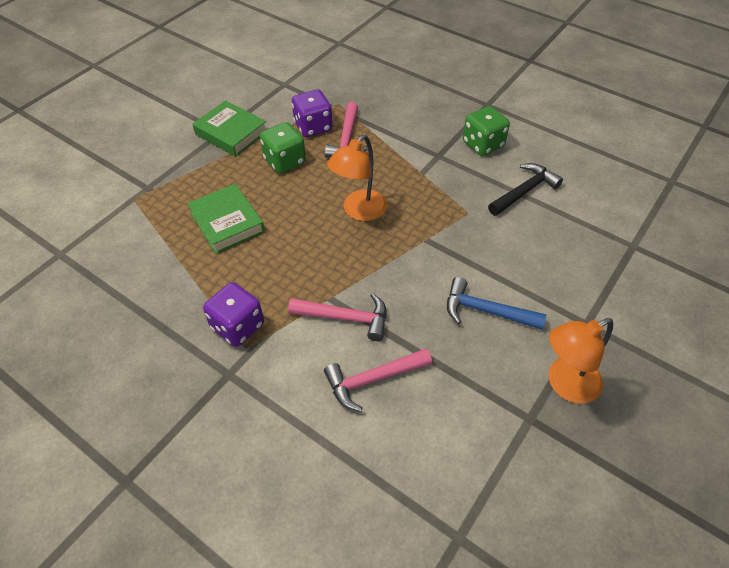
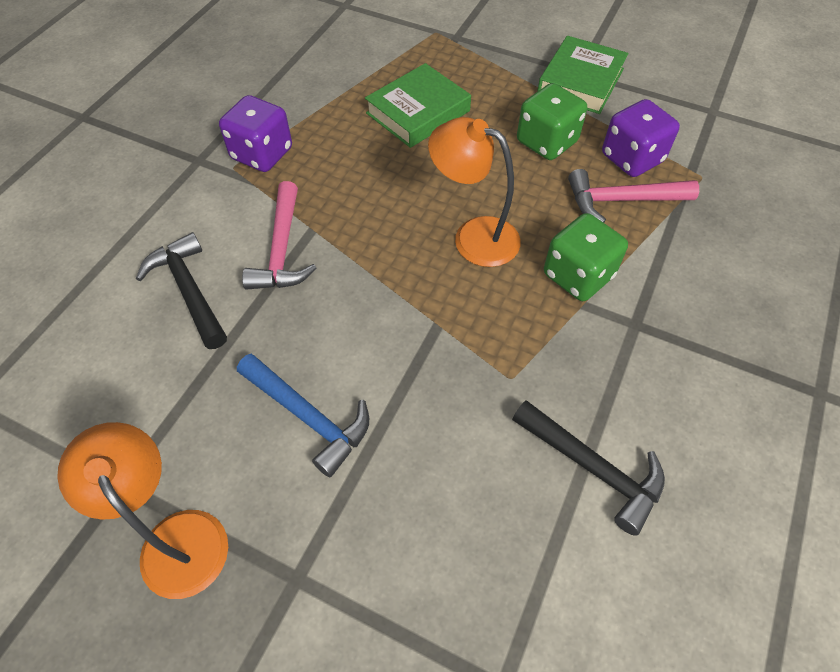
camera: 80 degrees right, 5 degrees up
(373, 379) = (189, 291): pink hammer -> black hammer
(483, 144) = (695, 391): green dice -> green dice (578, 275)
(486, 311) = (308, 416): blue hammer -> blue hammer turned 120 degrees clockwise

